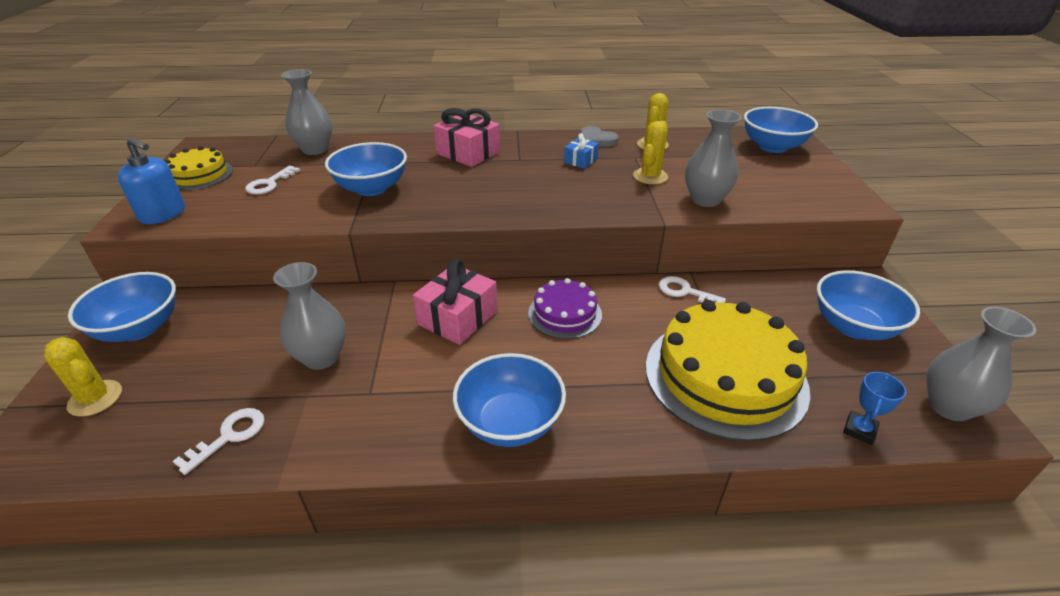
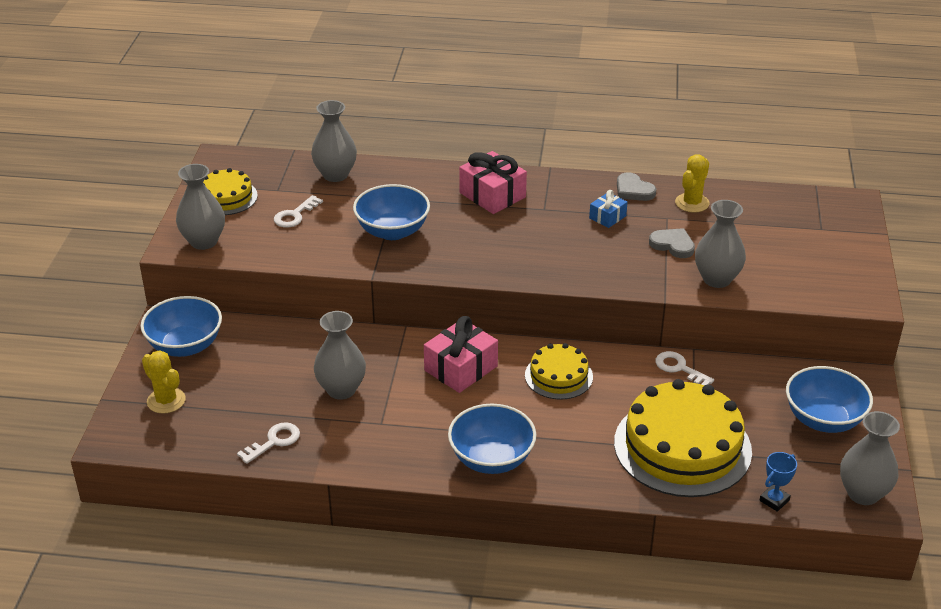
camera: 10 degrees right, 0 degrees up
(163, 214) = (204, 241): blue soap dispenser -> grey vase
(565, 314) = (558, 376): purple cake -> yellow cake
(650, 176) = (673, 245): yellow cactus -> grey heart
(772, 147) = (824, 219): blue bowl -> none

